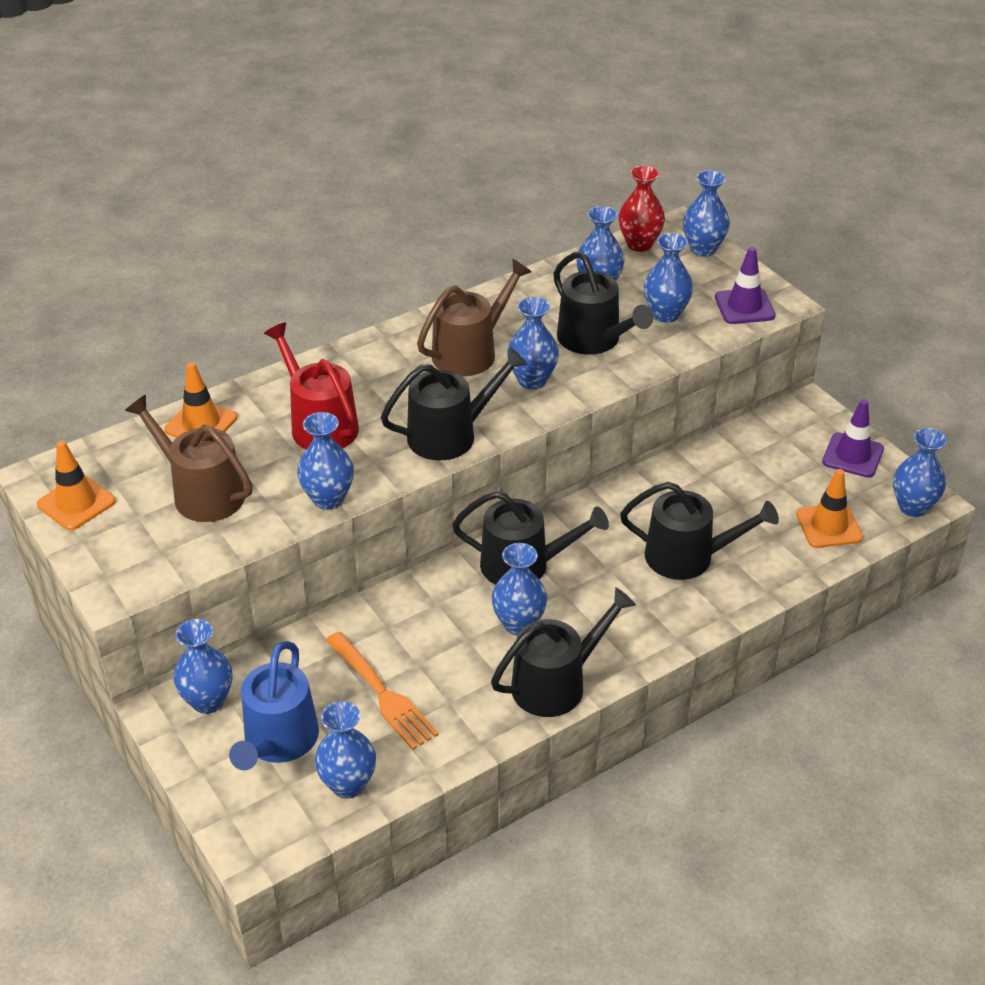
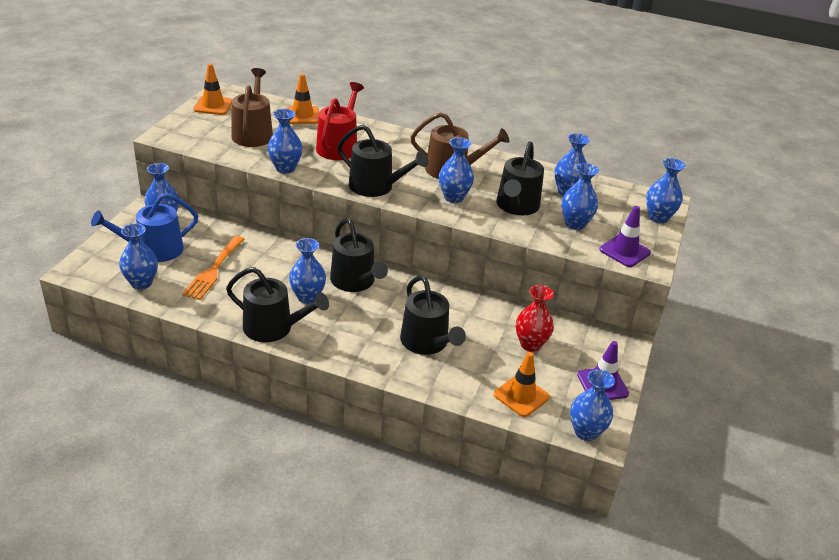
camera: 50 degrees right, 5 degrees down
(639, 244) = (627, 193): red vase -> red vase (530, 344)

